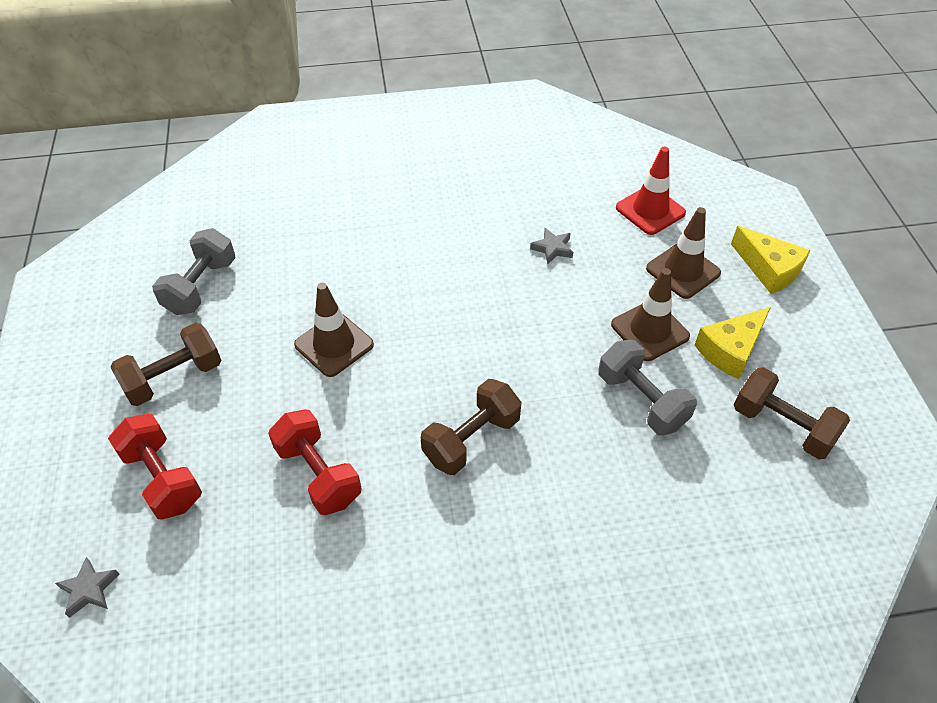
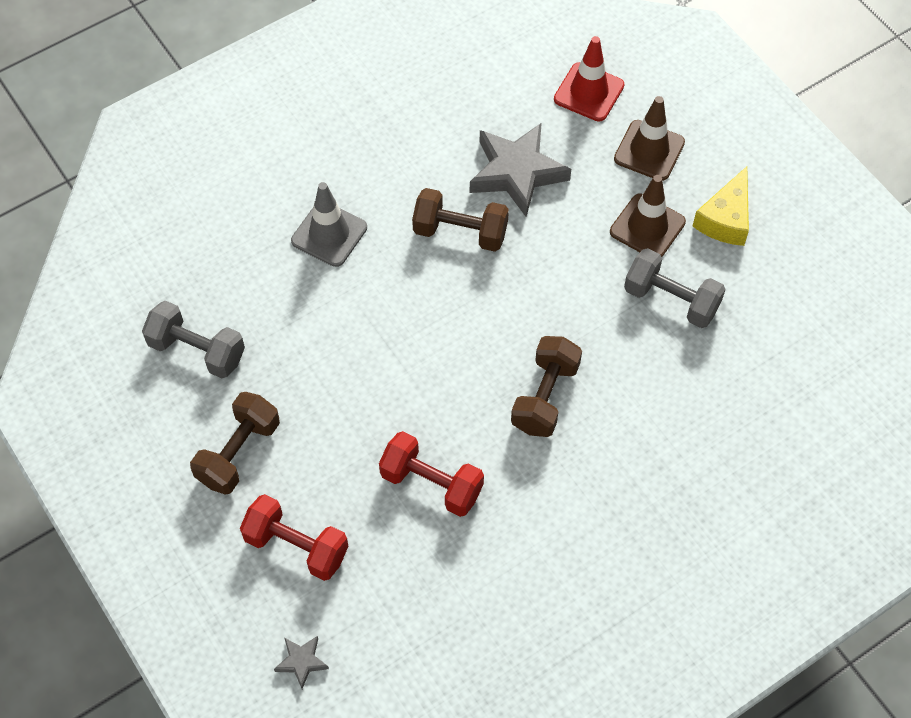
camera: 25 degrees left, 10 degrees up
(201, 286) = (197, 350): grey dumbbell -> grey dumbbell turned 60 degrees counterclockwise
(334, 345) = (368, 358): brown traffic cone -> none
(365, 240) = (329, 234): none -> grey traffic cone
(552, 248) = (517, 173): grey star -> grey star, size x2.22
(769, 269) = (725, 119): yellow cheese -> none
(782, 426) = (796, 276): brown dumbbell -> brown dumbbell (460, 232)

